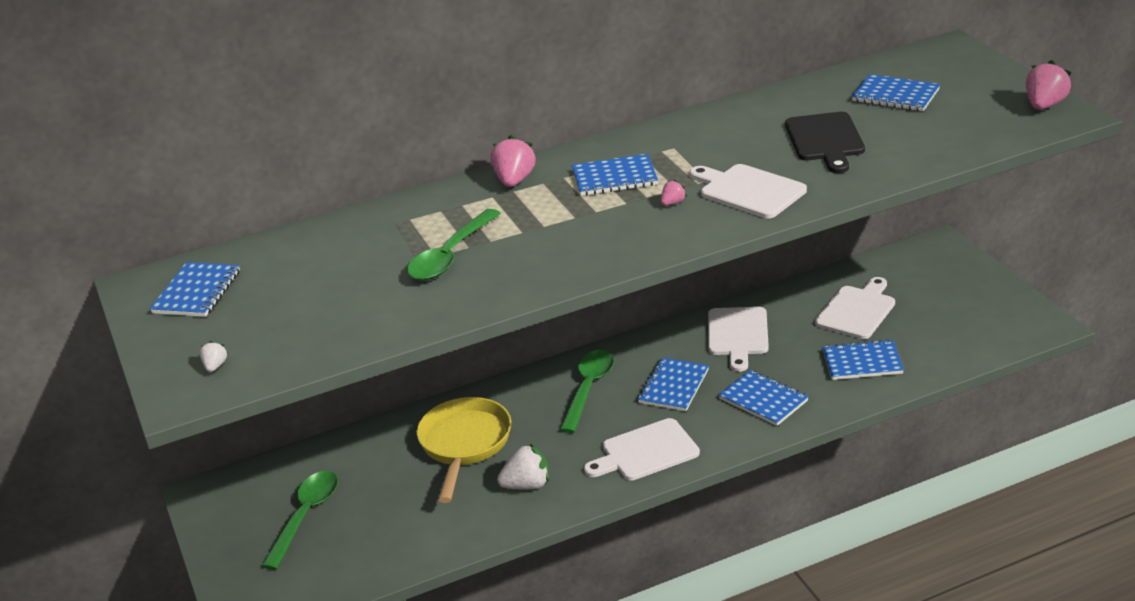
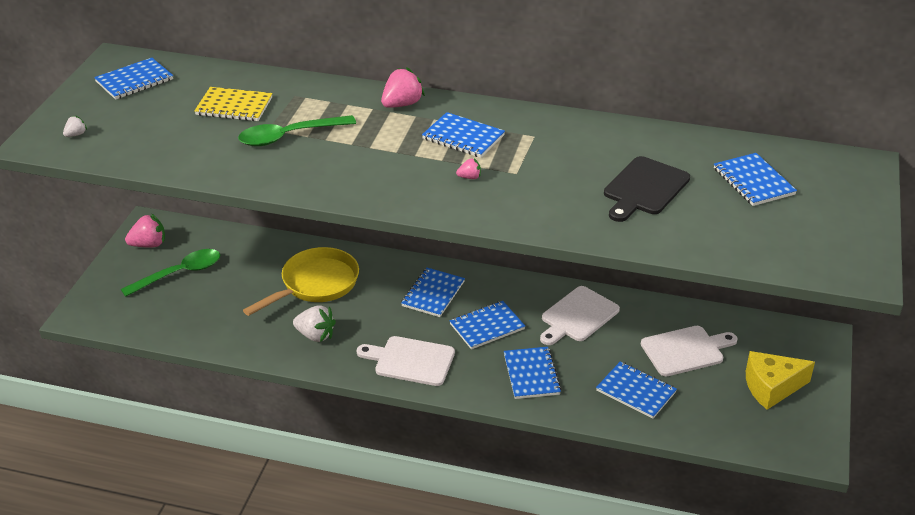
camera: 35 degrees right, 5 degrees up
(349, 260) = (234, 106): none -> yellow notebook
(588, 389) = (433, 294): green spoon -> blue notebook
(748, 191) = (531, 197): white cutting board -> none
(954, 299) = (771, 387): none -> yellow cheese
(1044, 105) = (858, 255): pink strawberry -> pink strawberry (149, 244)

